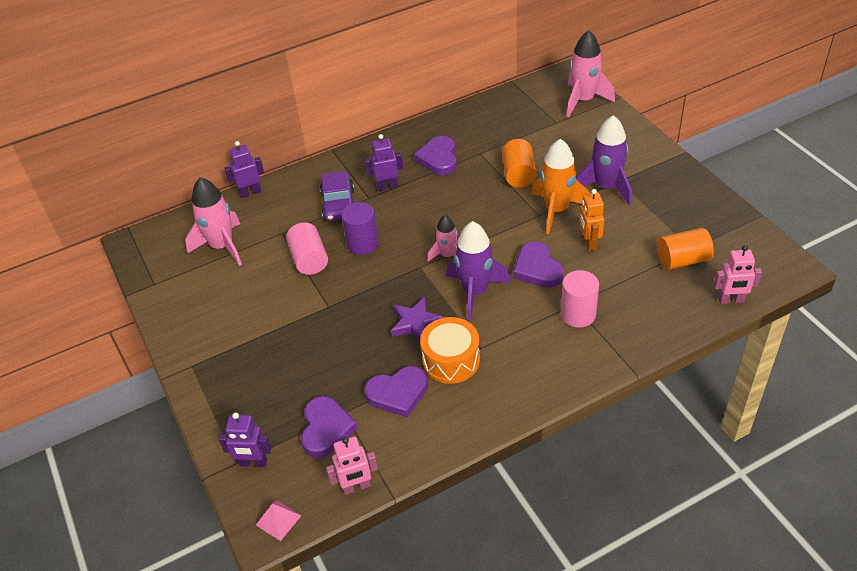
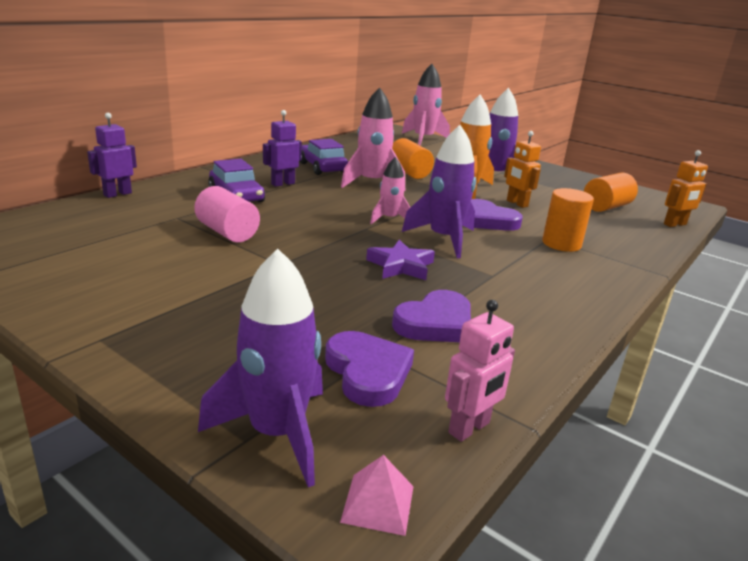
camera: 30 degrees left, 20 degrees down
(222, 246) = (98, 232): pink rocket -> pink rocket (372, 183)
(253, 463) = (277, 433): purple robot -> purple rocket
(362, 244) = (286, 218): purple cylinder -> none
(438, 158) = (322, 167): purple heart -> purple car
(451, 360) = (470, 288): orange drum -> none
(578, 314) = (561, 244): pink cylinder -> orange cylinder
(731, 300) = (675, 224): pink robot -> orange robot

